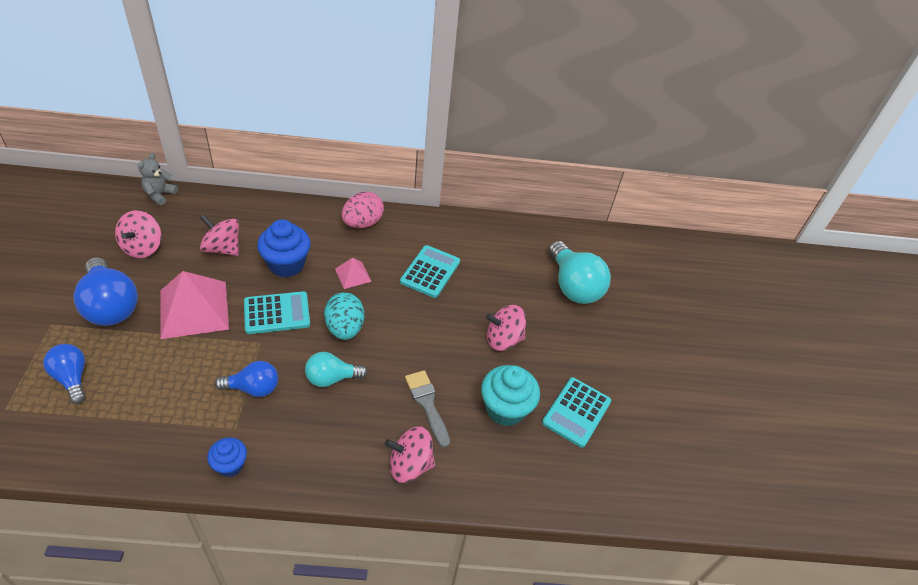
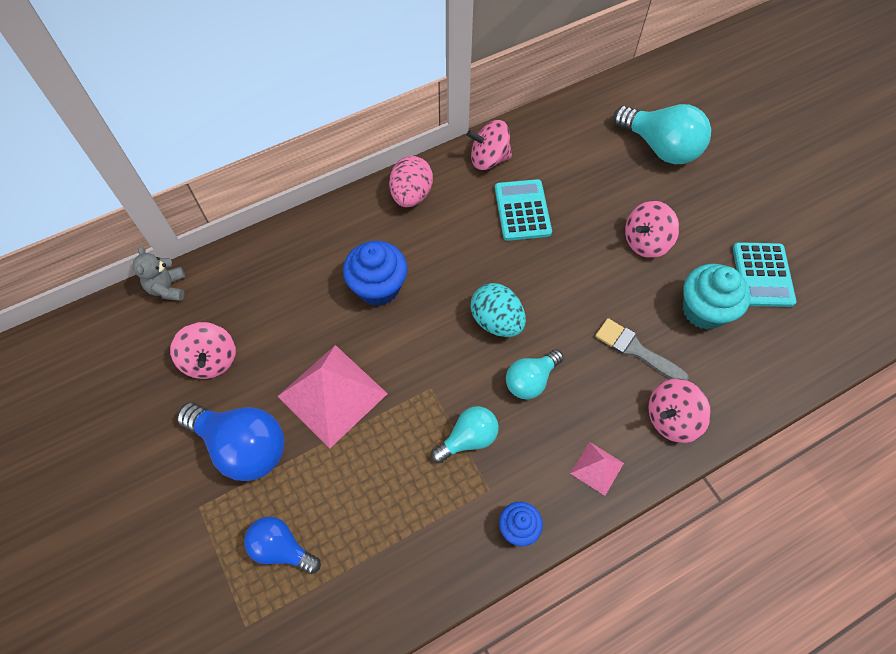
camera: 25 degrees left, 15 degrees up
(222, 248) = (296, 309): pink spinning top -> pink spinning top (489, 159)
(253, 388) = (468, 439): blue light bulb -> turquoise light bulb
(277, 313) = (418, 346): turquoise calculator -> none
(353, 275) = (453, 259): pink pyramid -> pink pyramid (597, 468)

